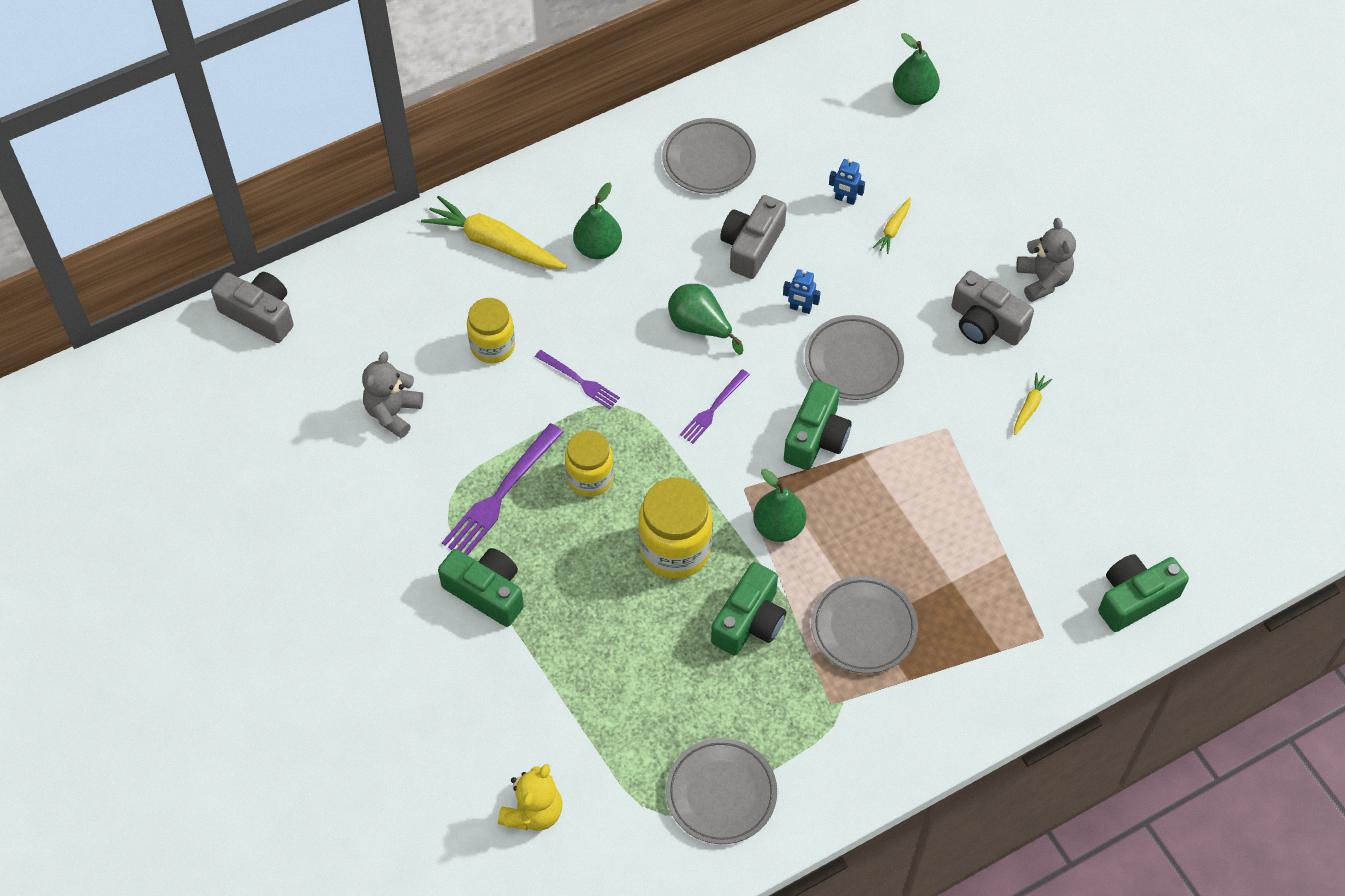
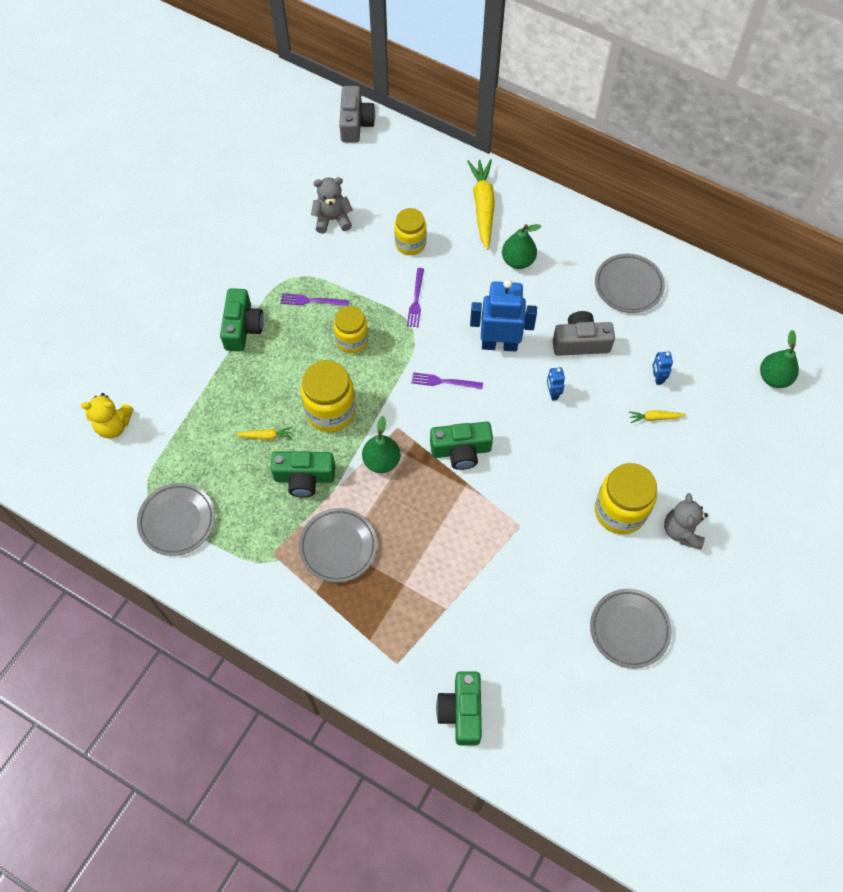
camera: 60 degrees right, 5 degrees up
(501, 494) = (312, 301): purple fork -> purple fork, size x0.59
(700, 326) = (499, 344): green pear -> blue robot
(853, 361) = (533, 444): grey plate -> grey plate (629, 629)
(986, 323) = (620, 511): grey camera -> yellow jar
(1029, 406) = (572, 570): yellow carrot -> yellow carrot (266, 436)
(1043, 280) = (682, 531): grey teddy bear -> grey teddy bear turned 135 degrees clockwise
(1134, 598) = (461, 711): green camera -> green camera turned 120 degrees counterclockwise

